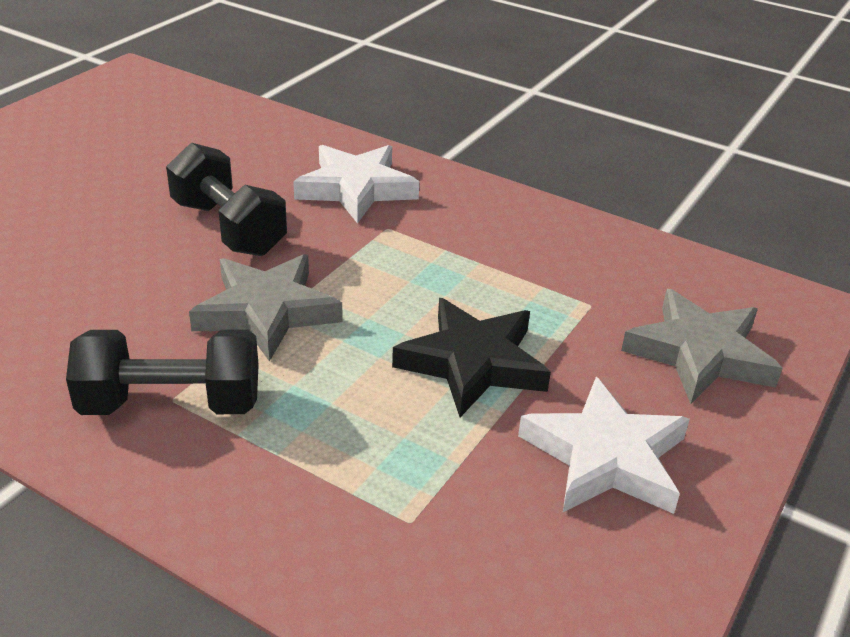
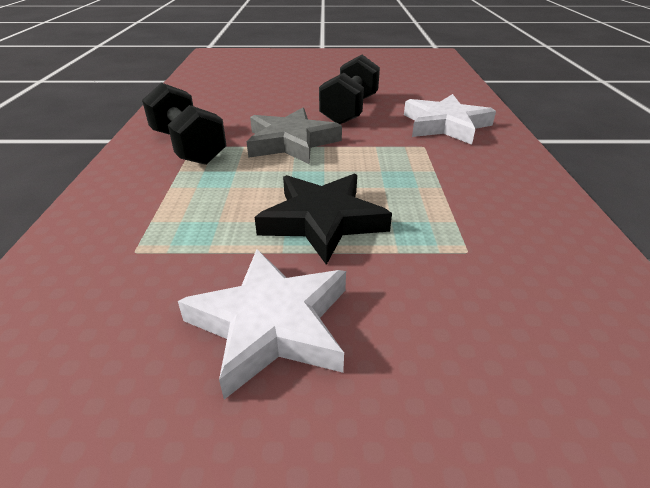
camera: 60 degrees right, 0 degrees up
(699, 353) = (490, 343): grey star -> none

